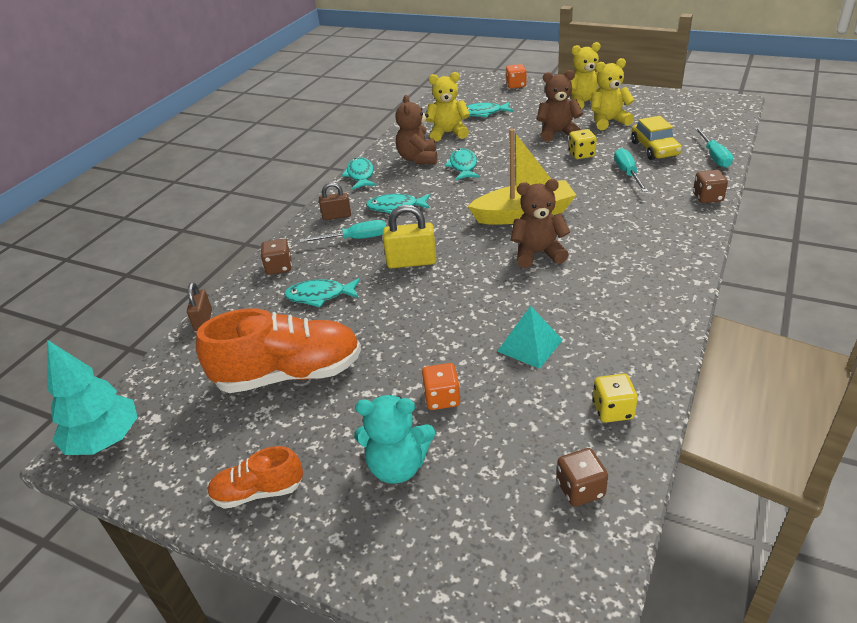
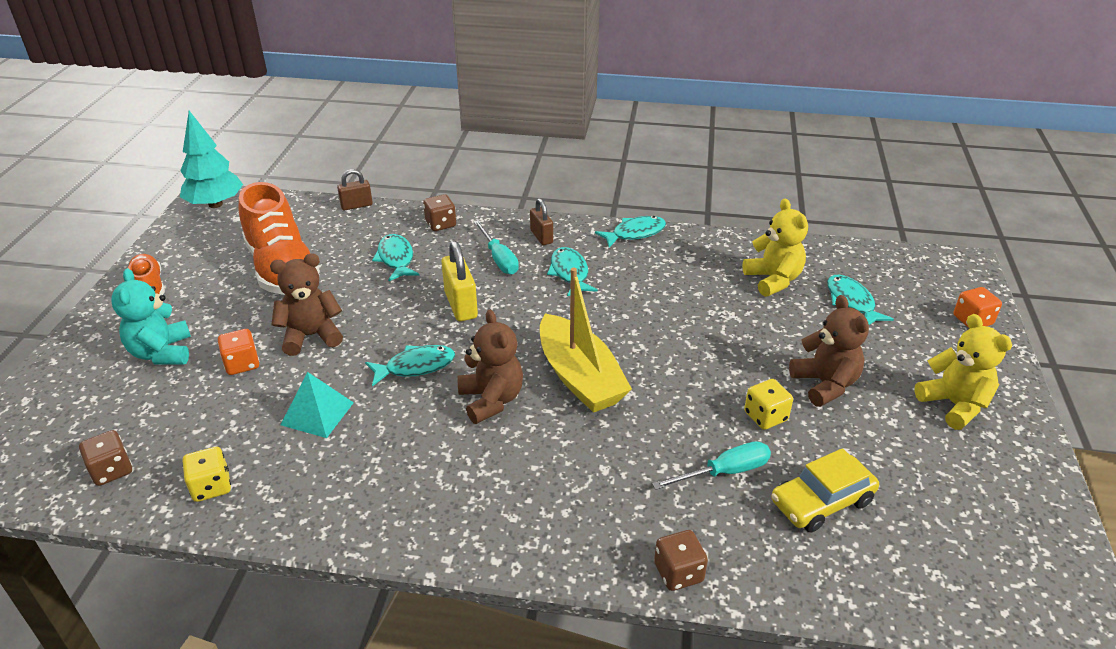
camera: 70 degrees right, 0 degrees up
(418, 159) = (691, 268): brown teddy bear -> brown teddy bear (311, 336)
(463, 166) = (686, 307): turquoise fish -> turquoise fish (416, 366)
(608, 121) = (896, 439): yellow teddy bear -> none
(714, 156) = (827, 583): turquoise screwdriver -> none

